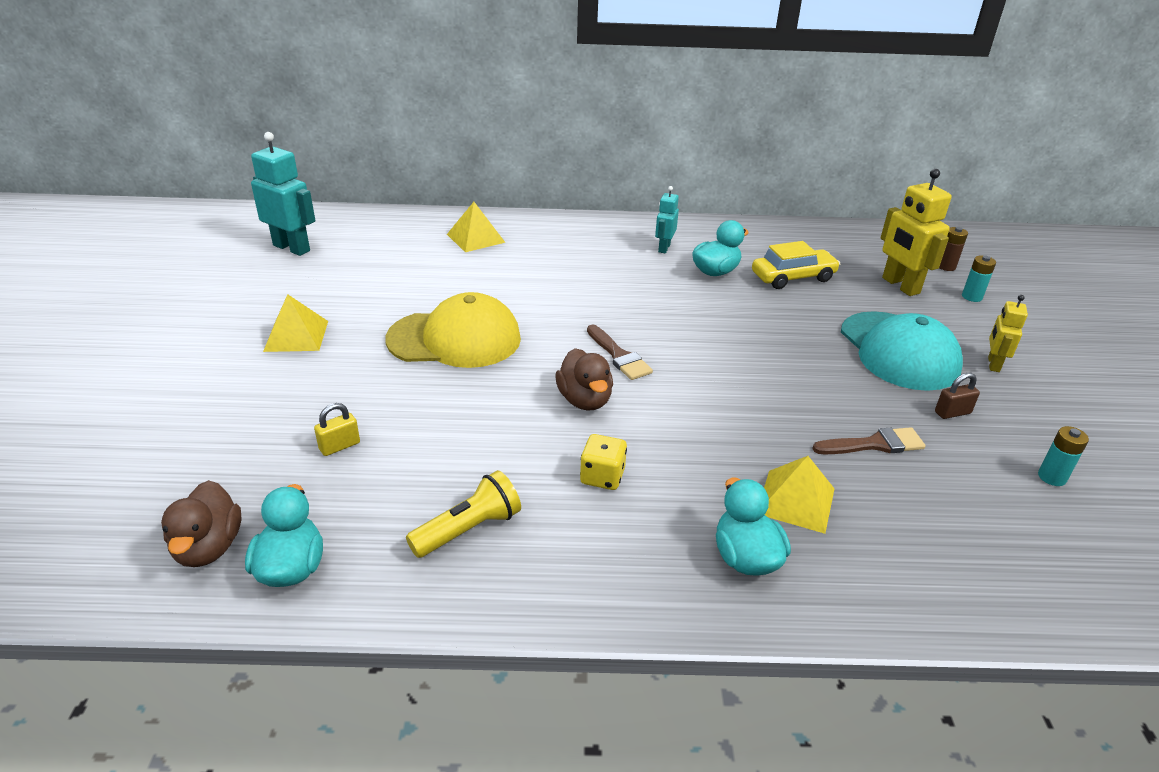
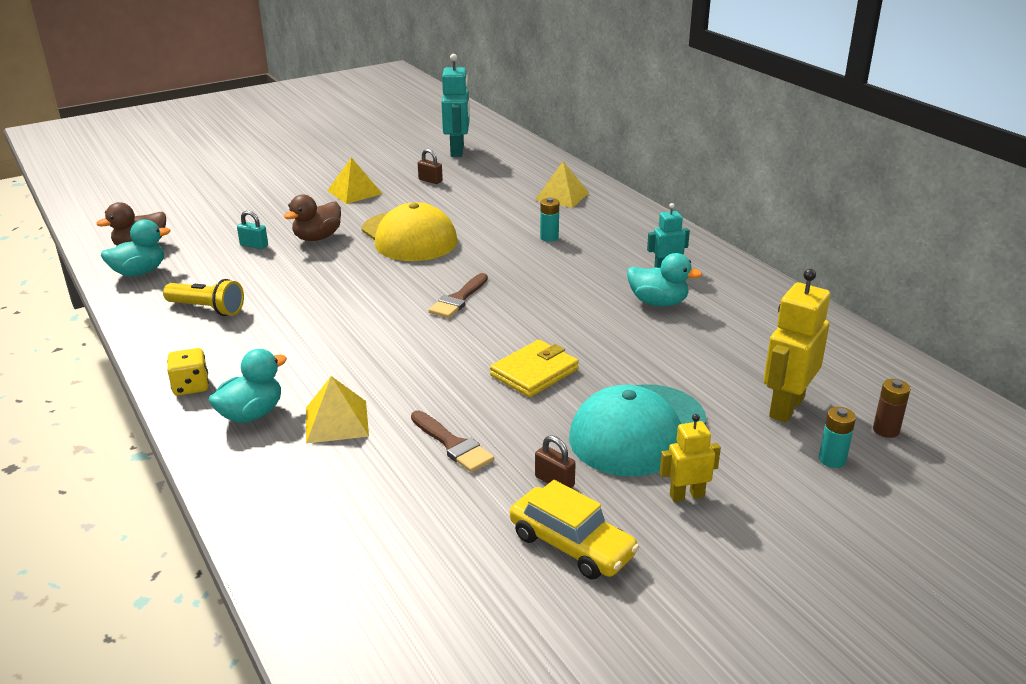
camera: 60 degrees right, 5 degrees down
(339, 446) = (254, 245): yellow padlock -> turquoise padlock
(340, 285) = (430, 180): none -> brown padlock
(585, 400) = (383, 303): brown duck -> brown duck (317, 237)
(602, 476) = (298, 336): yellow dice -> yellow dice (191, 386)
(783, 364) = (534, 372): none -> yellow wallet
(793, 277) = (707, 342): yellow car -> yellow car (571, 545)
(1051, 477) = (499, 560): turquoise battery -> turquoise battery (549, 237)

